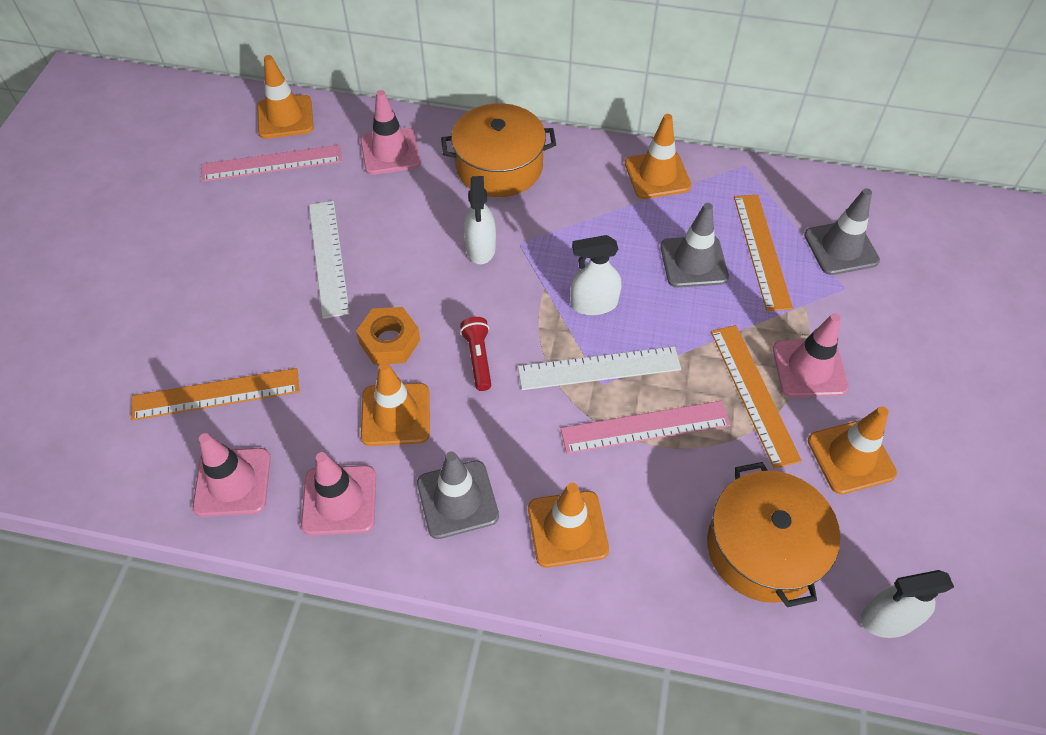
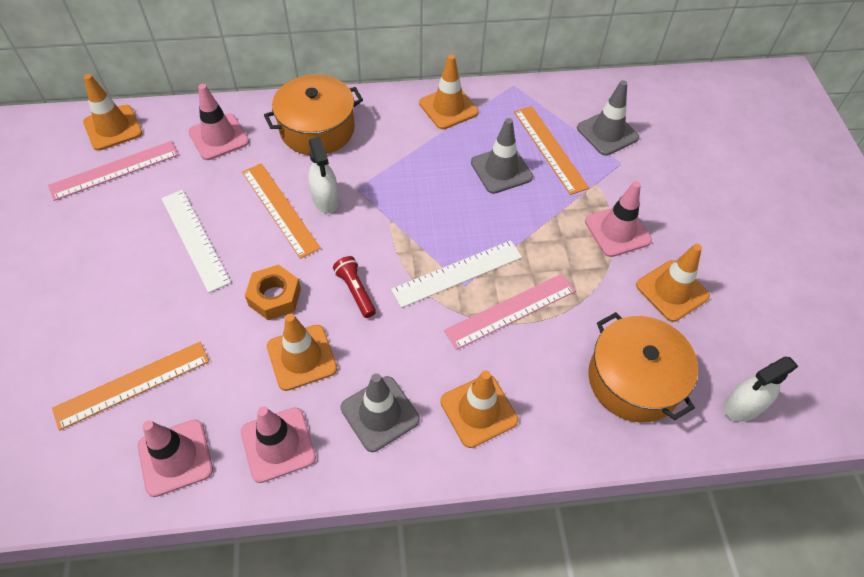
camera: 20 degrees left, 0 degrees up
(593, 304) = (434, 222): white spray bottle -> none
(753, 394) = (583, 262): orange ruler -> orange ruler (279, 209)

